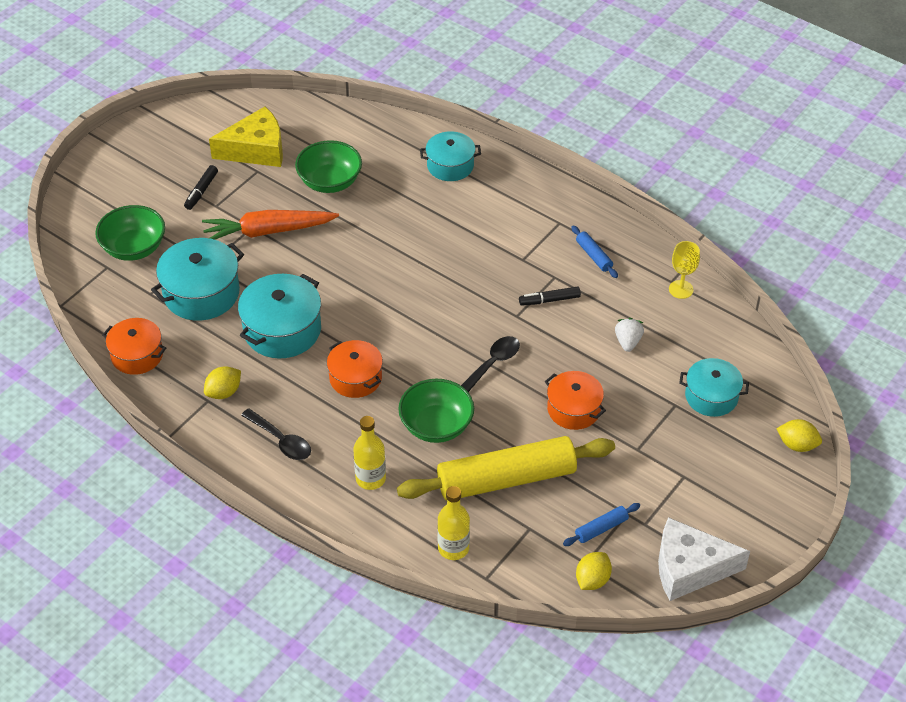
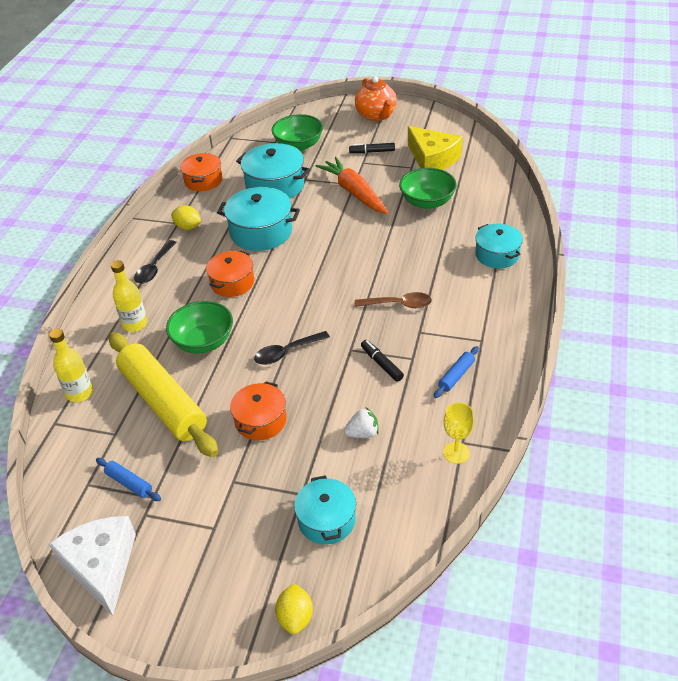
camera: 70 degrees right, 5 degrees down
(129, 162) = (376, 115): none -> orange teapot
(475, 260) = (398, 304): none -> brown spoon
(492, 364) = (286, 352): black spoon -> black spoon turned 135 degrees clockwise
(592, 580) = (69, 495): yellow lemon -> none

